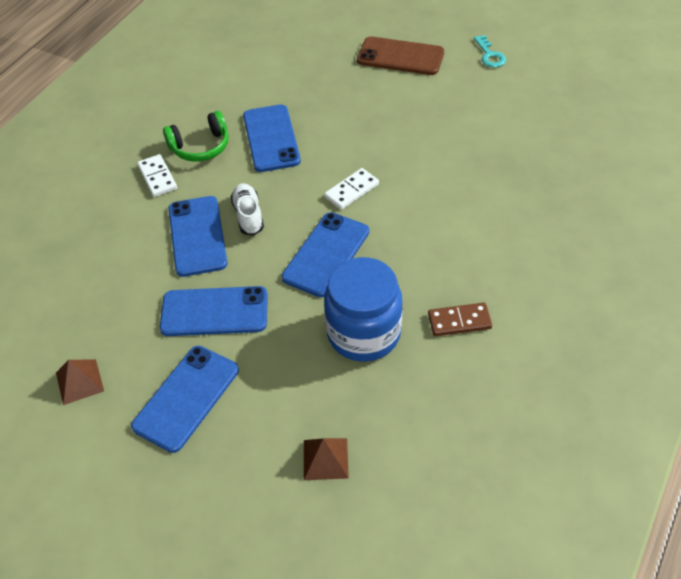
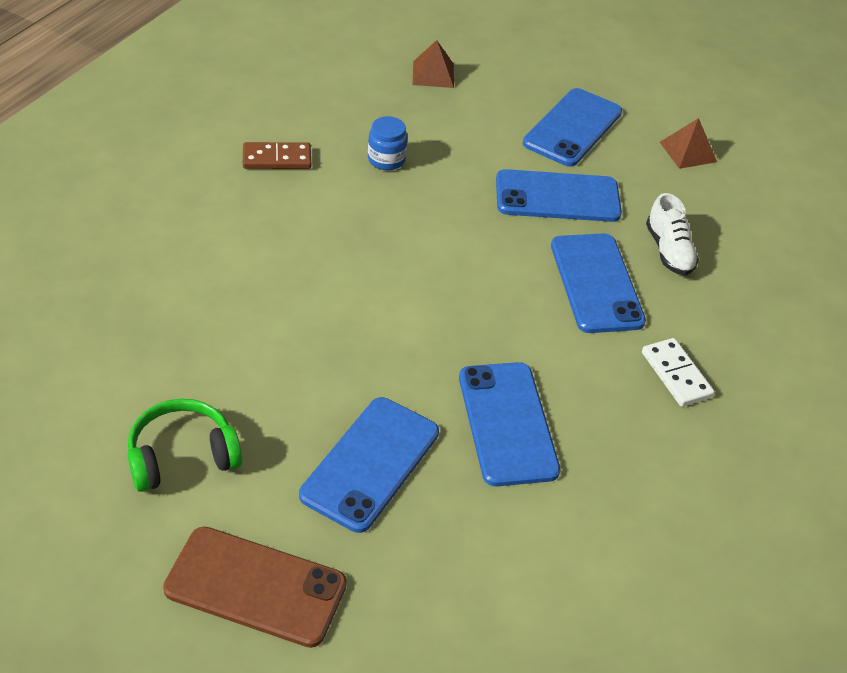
camera: 175 degrees right, 5 degrees down
(200, 147) = (622, 421): green headphones -> green headphones (182, 456)
(248, 215) = (530, 302): white shoe -> white shoe (669, 251)
(326, 254) = (424, 242): blue phone -> blue phone (370, 463)
(351, 190) = (383, 321): white domino -> none
(364, 333) = (386, 159): blue jar -> blue jar, size x0.46
(490, 55) = (73, 569): turquoise key -> none

